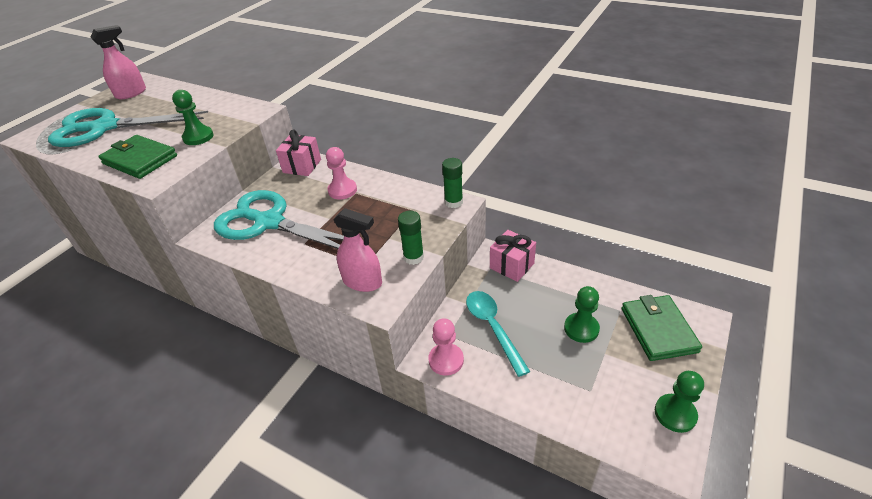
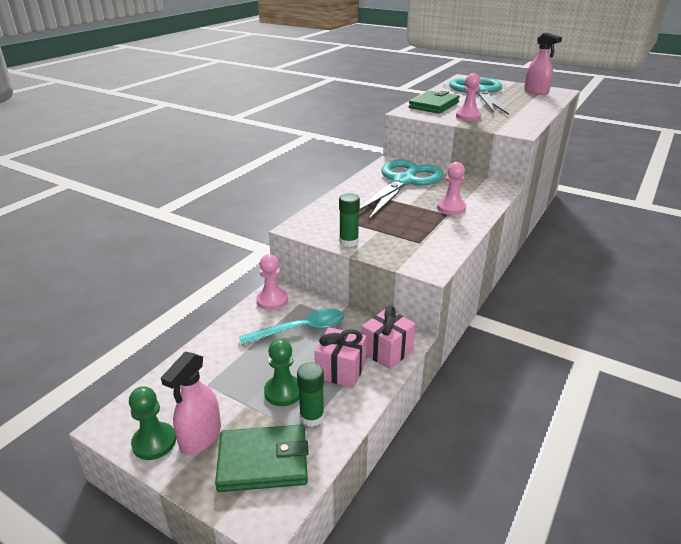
camera: 90 degrees right, 10 degrees down
(198, 137) = (468, 116): green pawn -> pink pawn
(302, 166) = (489, 188): pink gift -> pink gift (341, 370)
(362, 282) = (323, 220): pink spray bottle -> pink spray bottle (200, 437)
(453, 202) = (433, 265): green glue stick -> green glue stick (312, 417)

